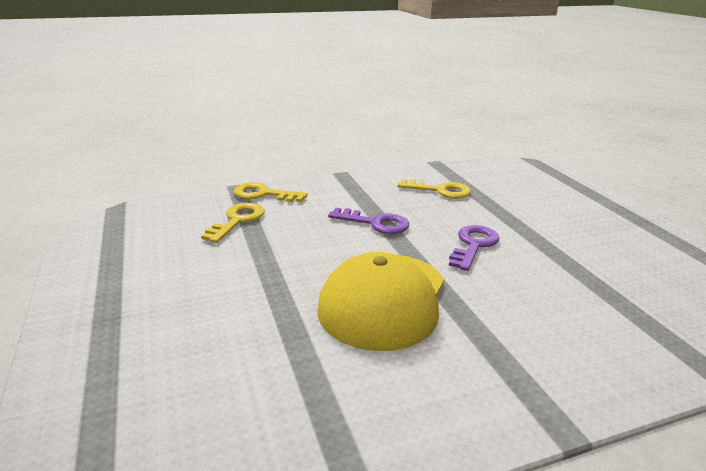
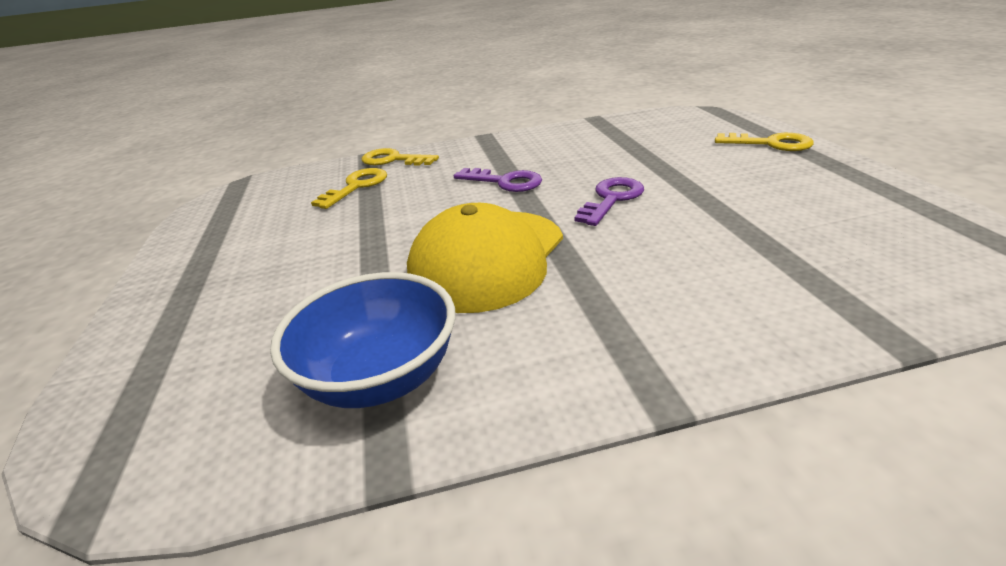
camera: 10 degrees right, 5 degrees up
(325, 411) = (381, 377): none -> blue bowl
(439, 190) = (589, 145): yellow key -> yellow key (770, 144)

